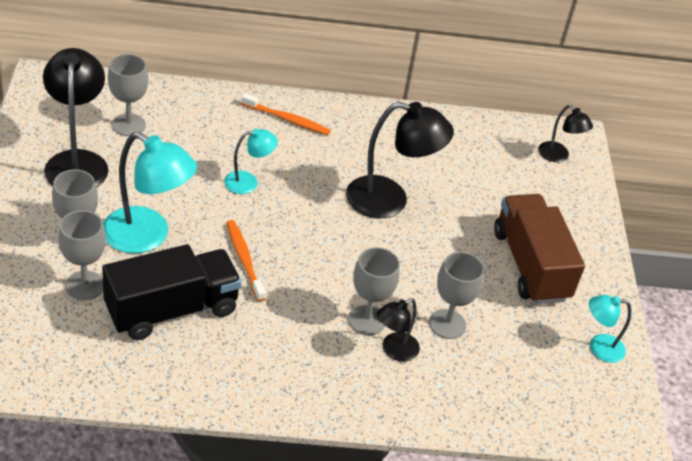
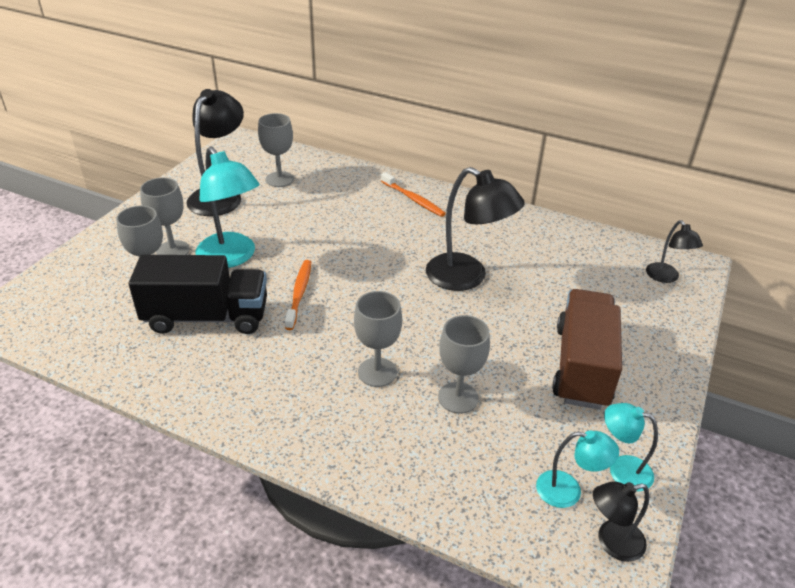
camera: 30 degrees right, 5 degrees down
(248, 182) = (346, 237): turquoise lamp -> turquoise lamp (568, 491)
(394, 350) = (386, 407): black lamp -> black lamp (611, 542)

